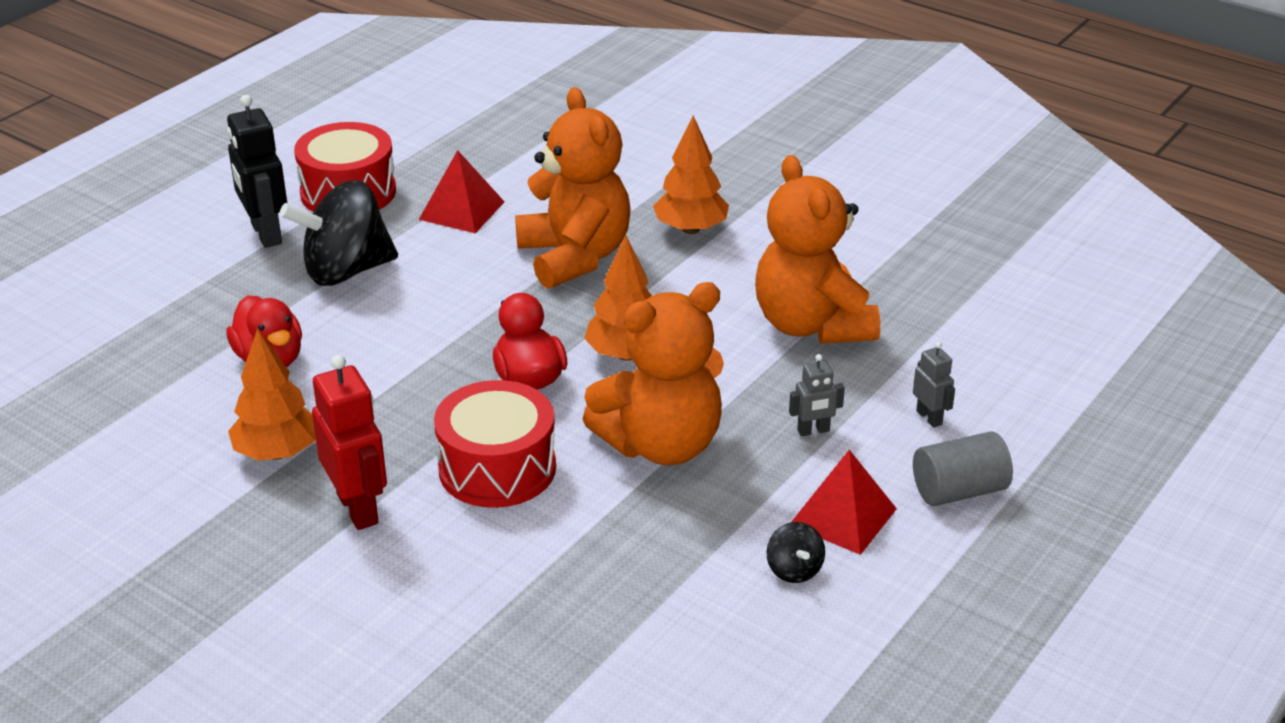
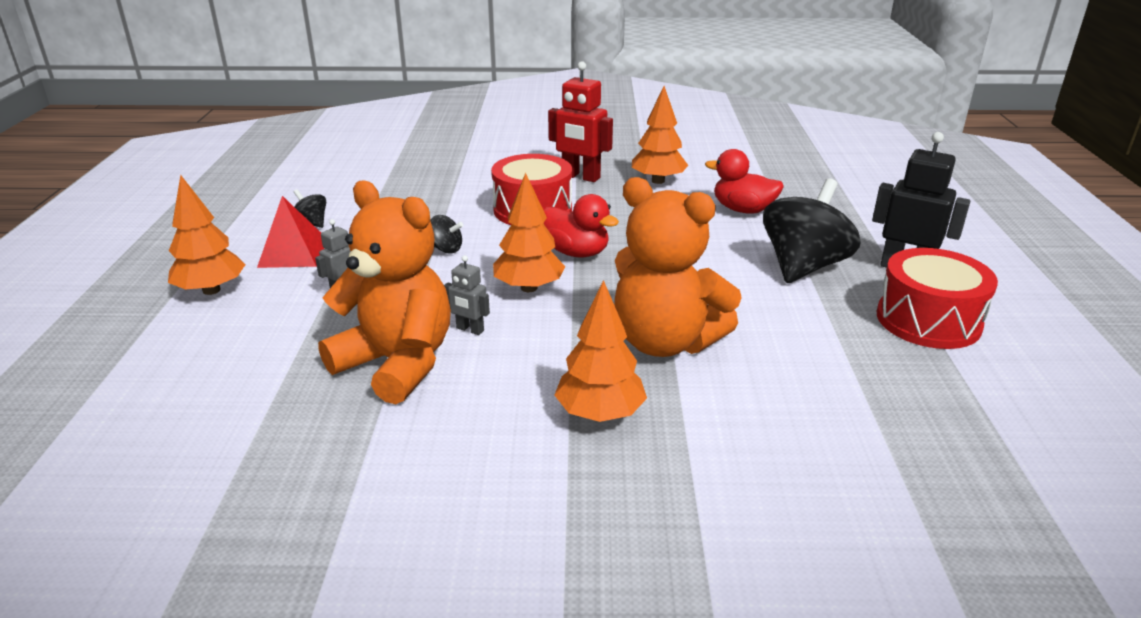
camera: 145 degrees right, 5 degrees down
(461, 210) = (818, 343): red pyramid -> none
(661, 444) = (446, 249): orange teddy bear -> black spinning top
(929, 417) = (251, 328): grey robot -> grey robot (470, 329)
(959, 491) = (211, 290): grey cylinder -> orange tree

